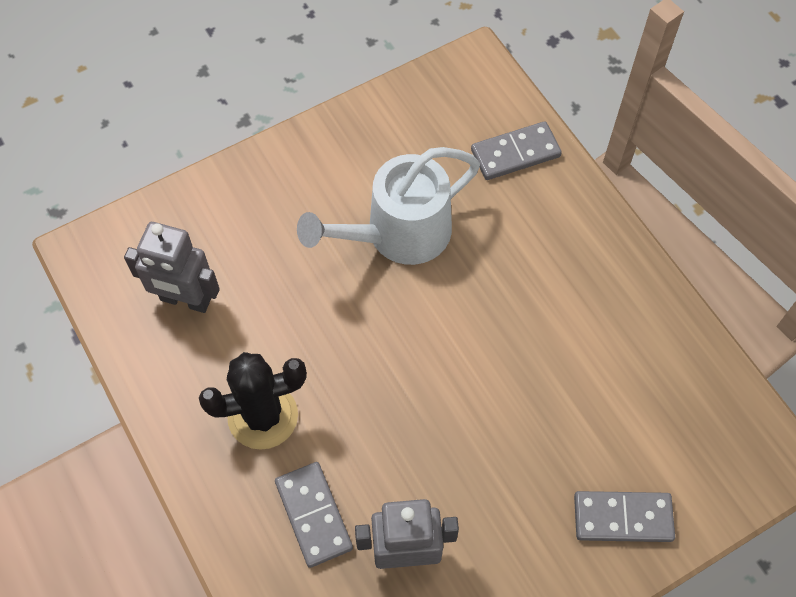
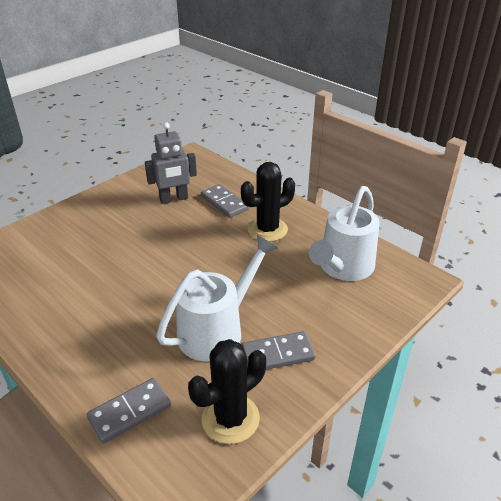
camera: 165 degrees right, 25 degrees down
(185, 300) = (343, 268): grey robot -> white watering can
(411, 123) = (230, 418): none -> black cactus
(623, 518) = (59, 226): grey domino -> grey domino (277, 354)

